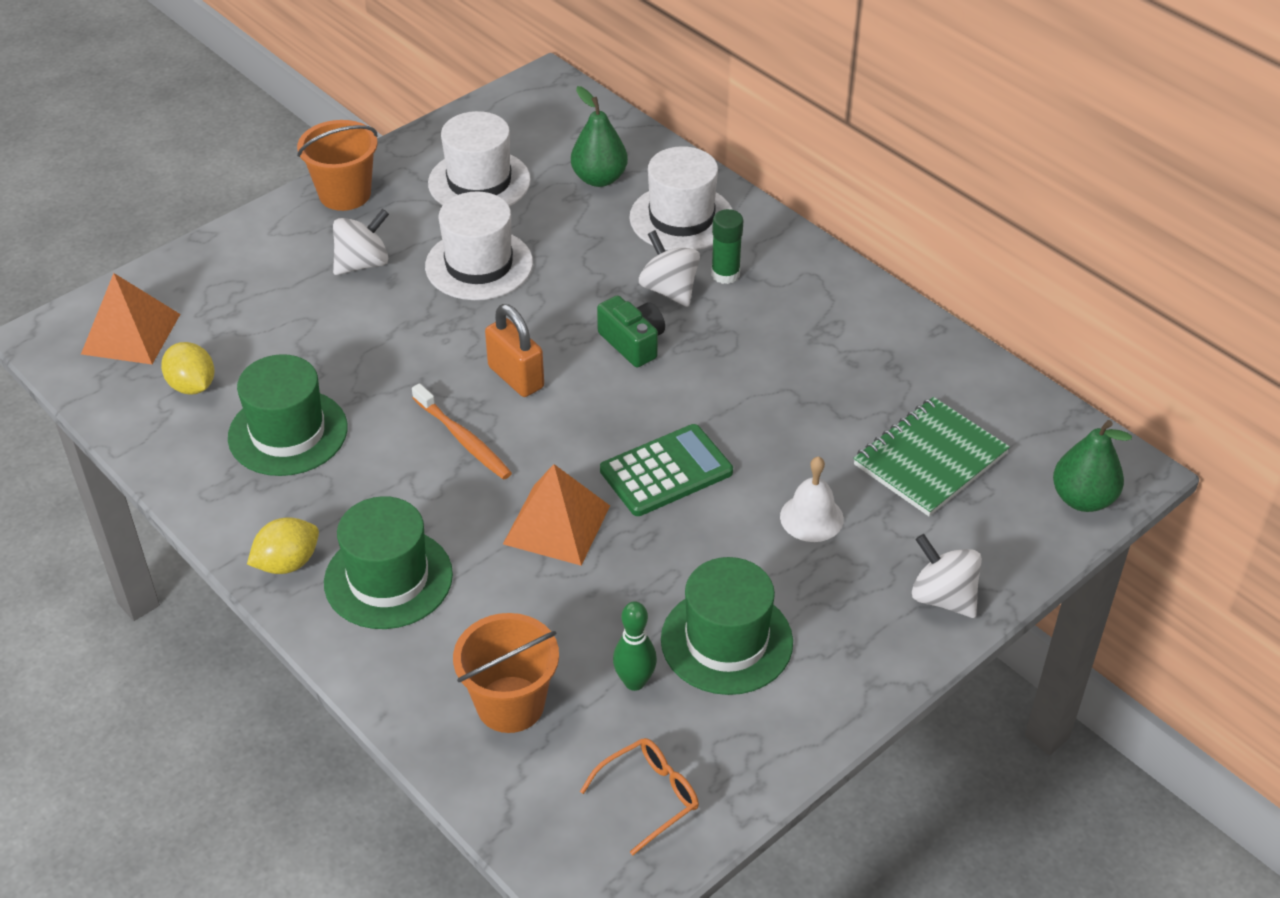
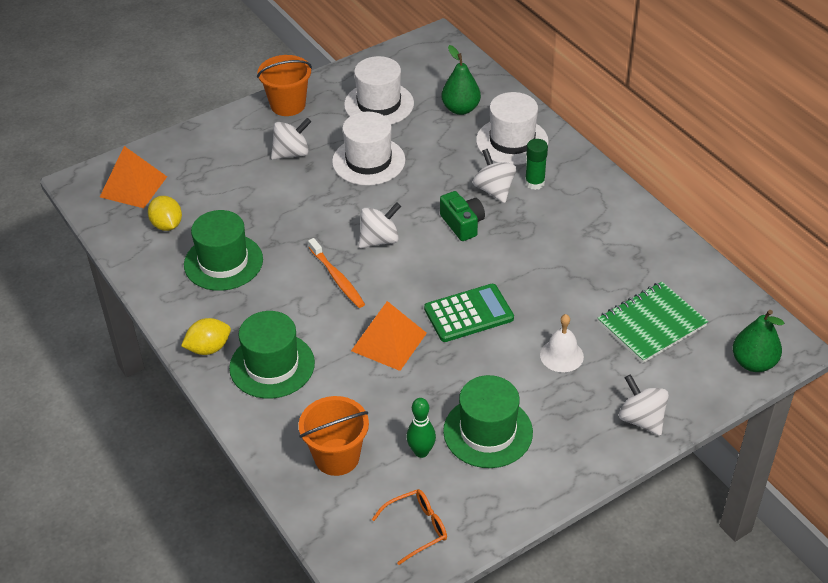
camera: 10 degrees right, 0 degrees up
(516, 377) = (379, 240): orange padlock -> white spinning top

